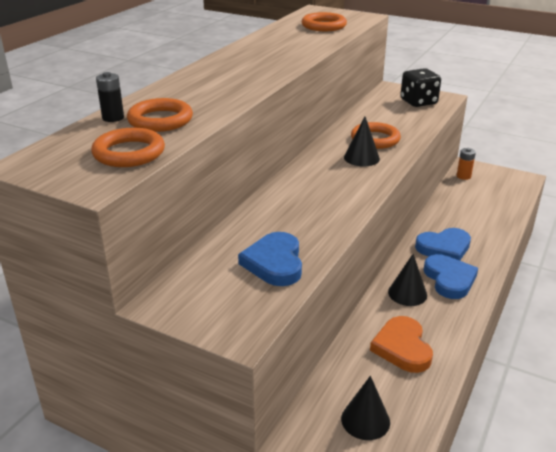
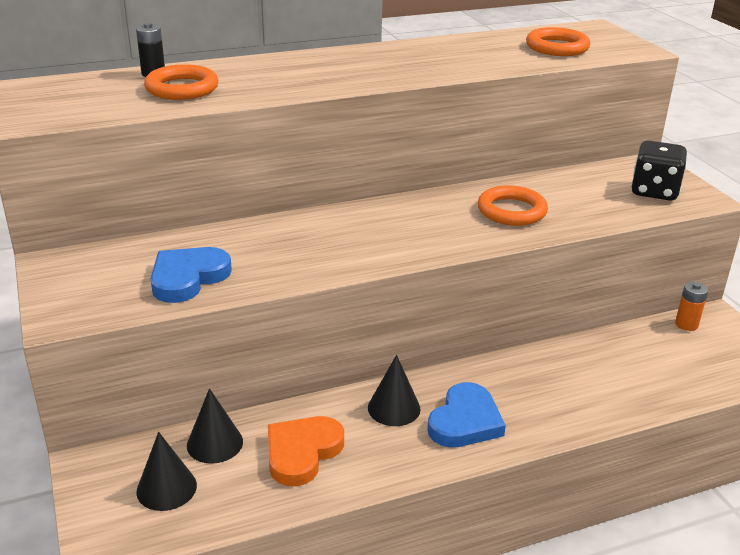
camera: 40 degrees right, 0 degrees up
(129, 153) = (100, 106): orange ring -> none
(361, 158) = (457, 223): black cone -> black cone (215, 443)
(444, 248) = (516, 387): blue heart -> none

